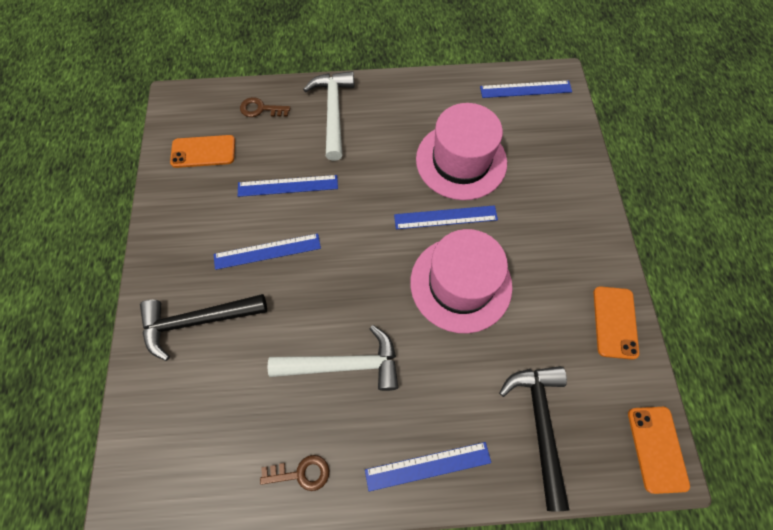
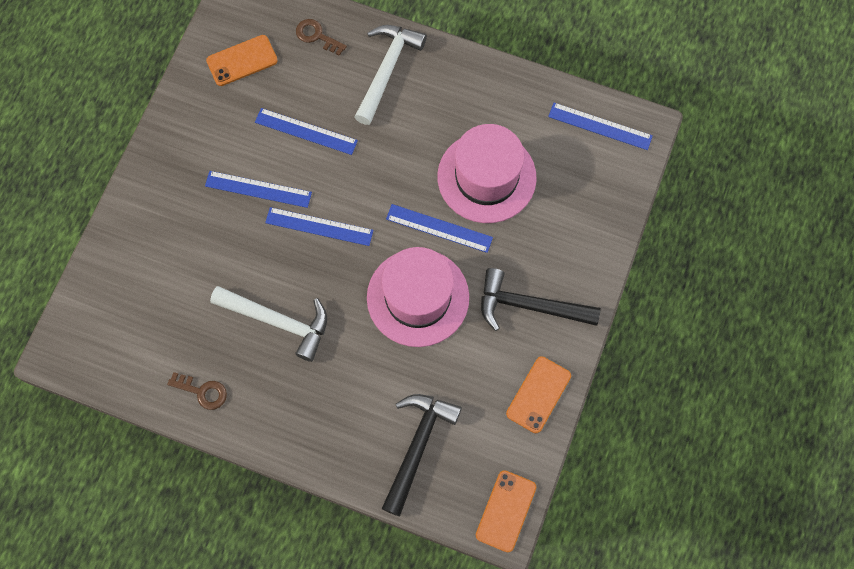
camera: 25 degrees right, 5 degrees up
(197, 321) = (171, 227): black hammer -> black hammer (529, 306)
(203, 152) = (242, 61): orange phone -> orange phone turned 45 degrees counterclockwise
(428, 465) = (306, 433): blue ruler -> blue ruler (319, 226)

